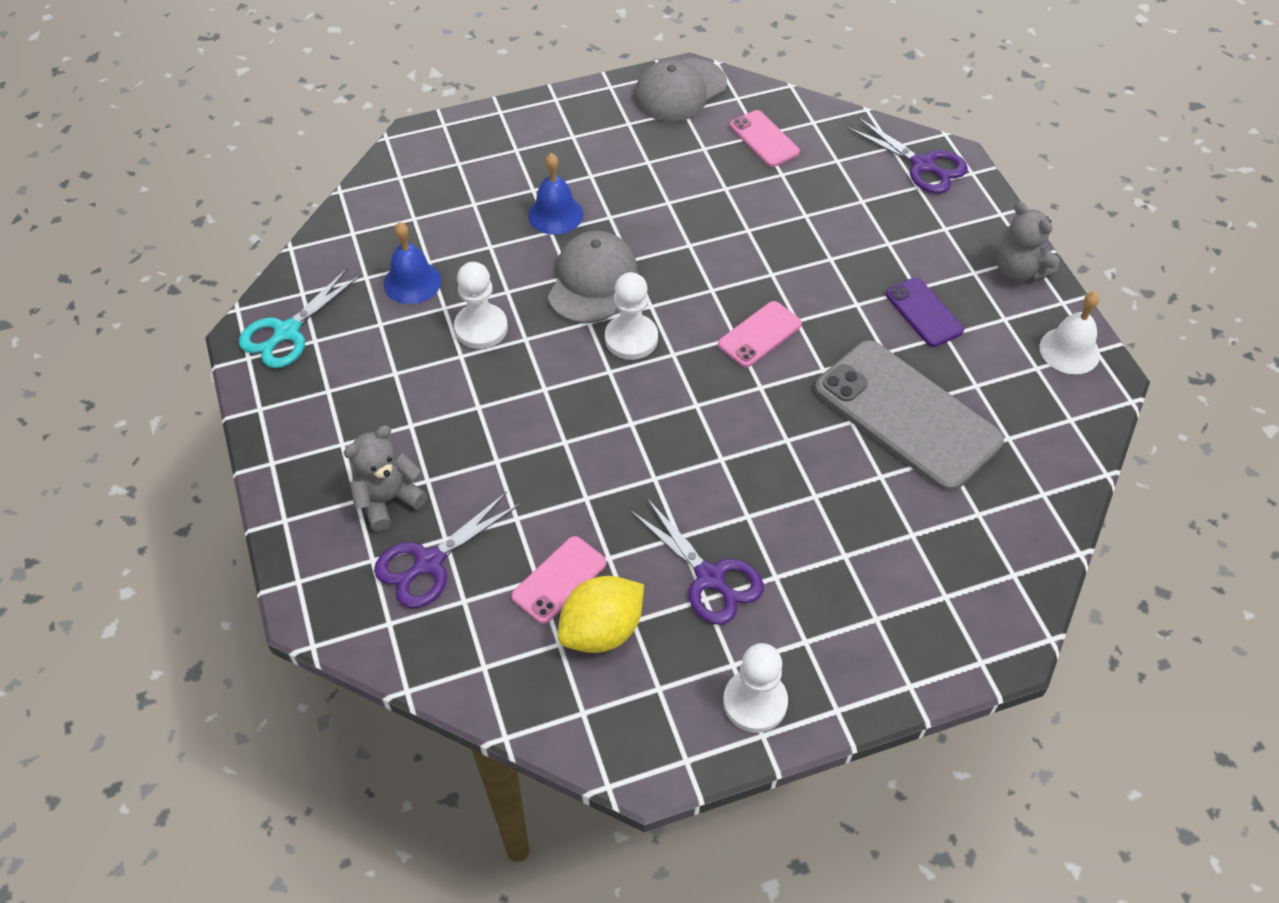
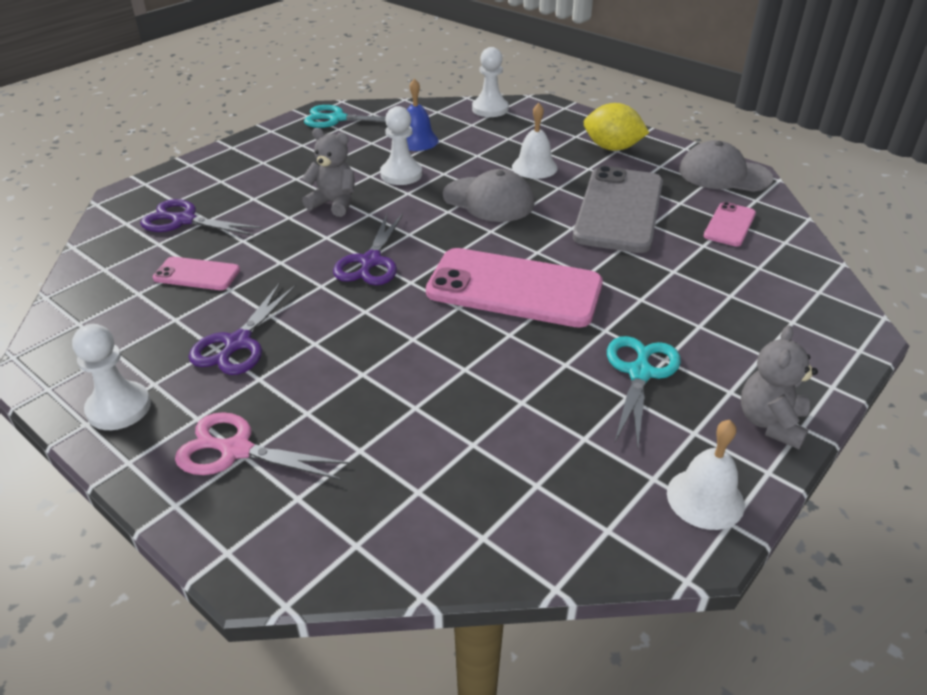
camera: 60 degrees right, 15 degrees down
(388, 500) = (227, 190): grey teddy bear -> grey teddy bear (334, 203)
(555, 214) = (534, 167): blue bell -> white bell
(592, 281) = (488, 200): grey cap -> grey cap turned 45 degrees clockwise
(602, 630) = (159, 307): yellow lemon -> yellow lemon (612, 148)
(631, 338) = (449, 232): white pawn -> white pawn (490, 109)
(760, 334) = (514, 289): pink phone -> pink phone, size x2.06
(866, 622) = (236, 450): none -> pink scissors
(906, 415) = (501, 401): grey phone -> grey phone (619, 210)
(922, 165) = (823, 316): purple scissors -> purple scissors (371, 261)
(923, 312) = (640, 373): purple phone -> turquoise scissors

